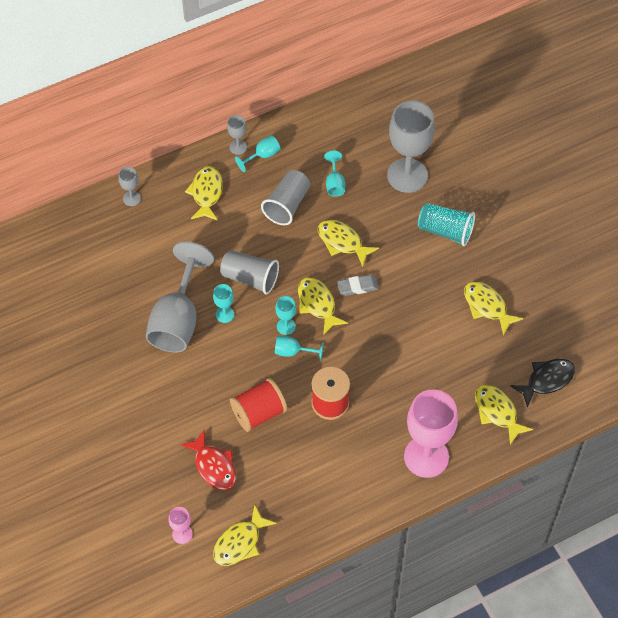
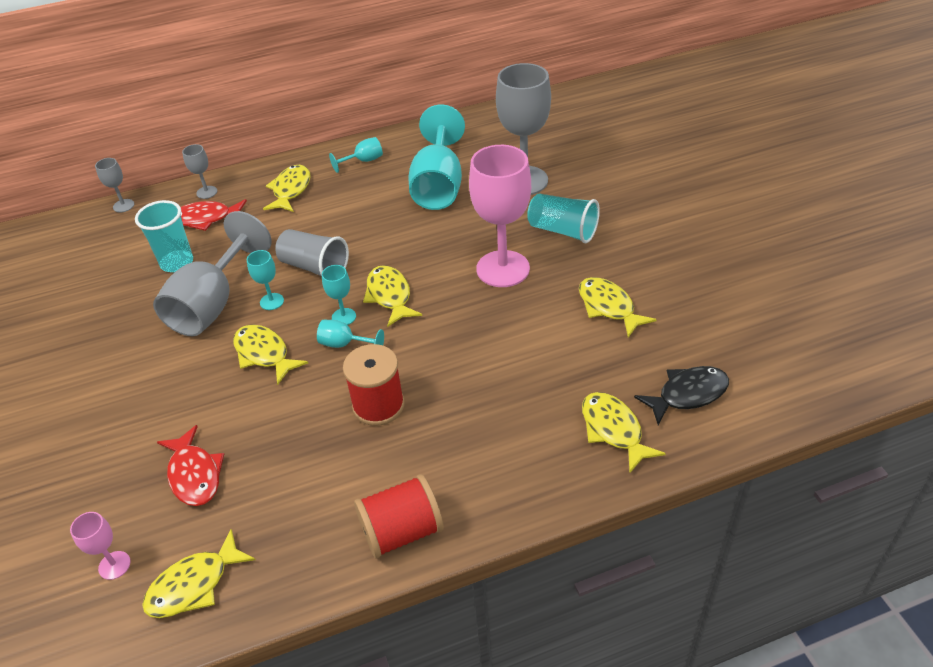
camera: 10 degrees right, 15 degrees down
(133, 279) = (177, 263): none -> turquoise cup
(142, 229) = (206, 219): none -> red fish
(238, 147) = (338, 154): grey goblet -> grey goblet (123, 205)
(259, 412) = (279, 411): red spool -> red spool (402, 531)
(287, 205) = (378, 202): grey cup -> none
(335, 183) = (438, 185): turquoise goblet -> turquoise goblet, size x2.27
(342, 242) = (435, 237): yellow fish -> yellow fish (264, 354)
(357, 287) = (444, 280): grey eraser -> none
(426, 457) = (502, 482): pink goblet -> pink goblet (503, 269)

